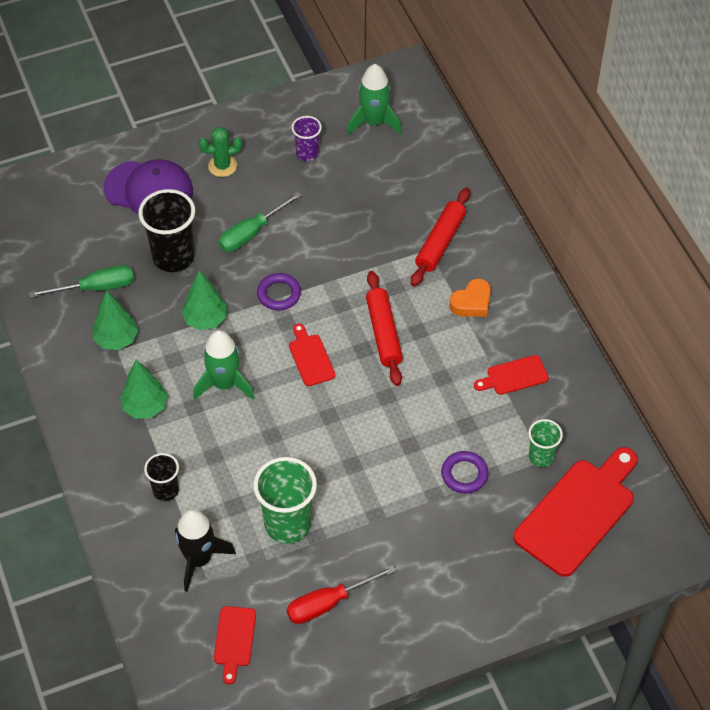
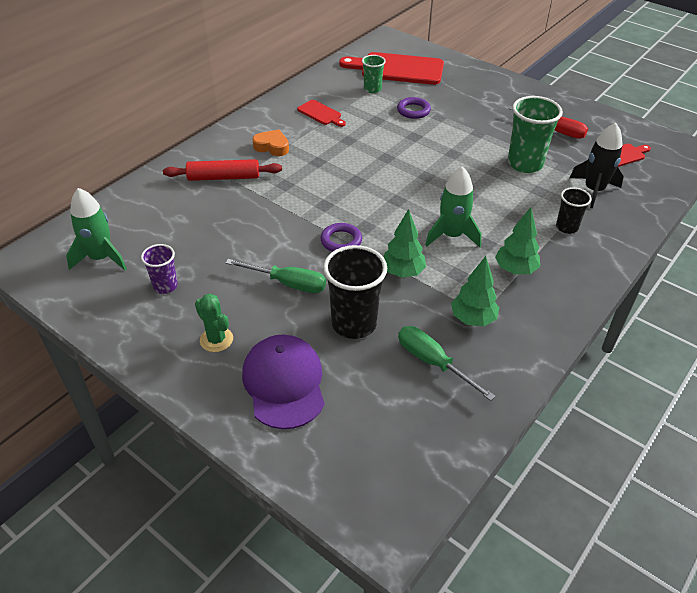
camera: 120 degrees left, 10 degrees down
(310, 357) = (386, 202): red cutting board -> none
(384, 333) = (333, 176): red rolling pin -> none

